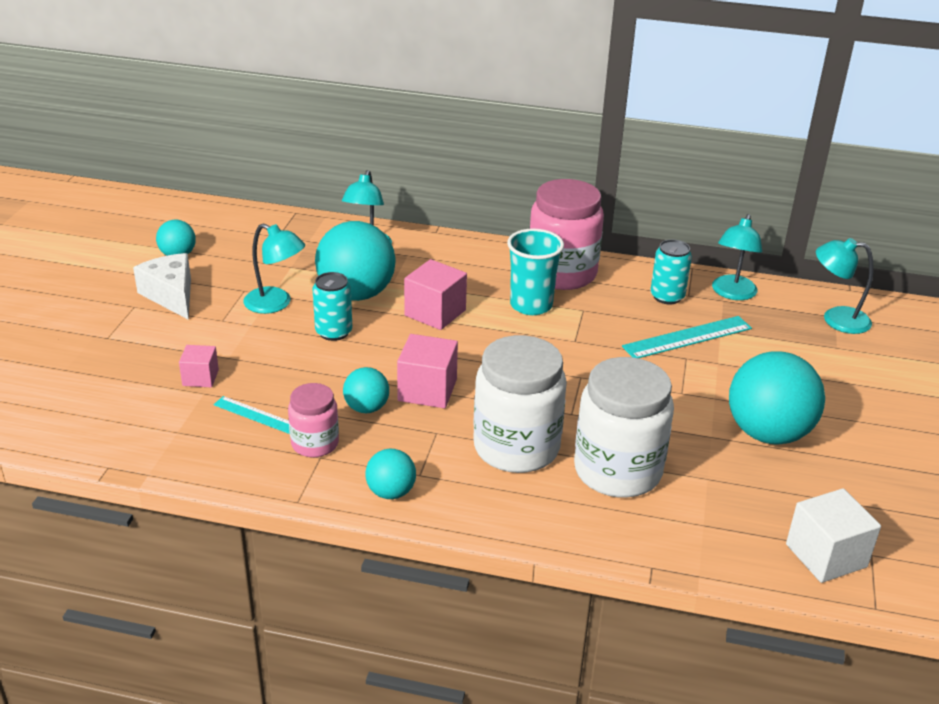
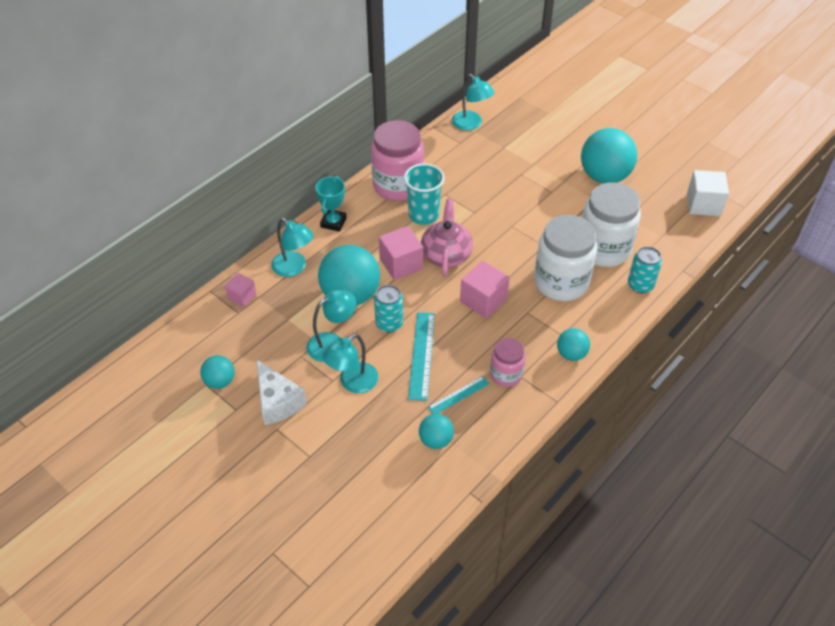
camera: 60 degrees left, 15 degrees up
(171, 295) = (277, 401): white cheese -> white cheese turned 120 degrees counterclockwise
(200, 378) = (397, 413): pink cube -> pink cube (242, 296)
(366, 408) = (484, 336): turquoise ball -> turquoise ball (436, 440)
(458, 250) = (333, 222): none -> turquoise trophy
(480, 340) = (446, 254): none -> pink teapot
(667, 296) = (456, 152): turquoise can -> turquoise can (640, 285)
(687, 337) = (502, 164): turquoise ruler -> turquoise ruler (421, 355)
(836, 319) = (523, 98): turquoise lamp -> turquoise lamp (352, 383)

